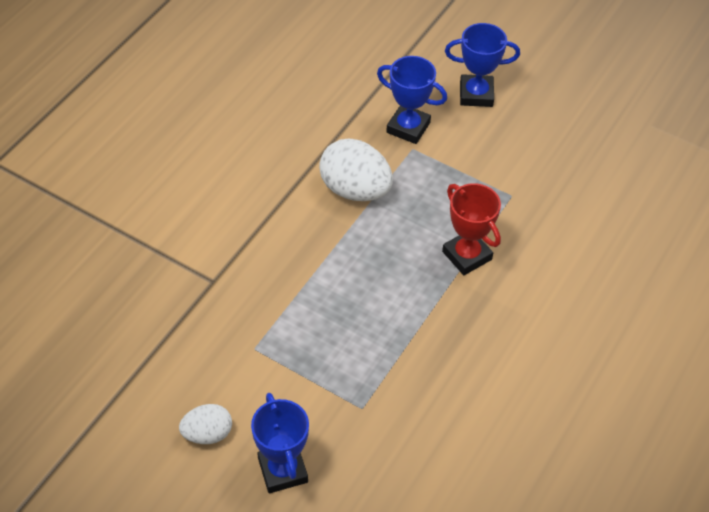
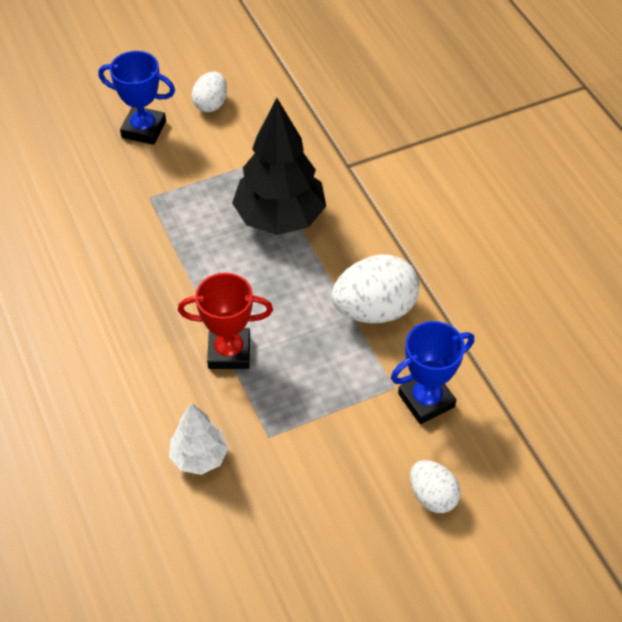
camera: 125 degrees right, 0 degrees up
(311, 297) = (279, 218): none -> black tree
(476, 94) = (432, 496): blue trophy -> white egg
(562, 223) = (199, 457): none -> white tree

